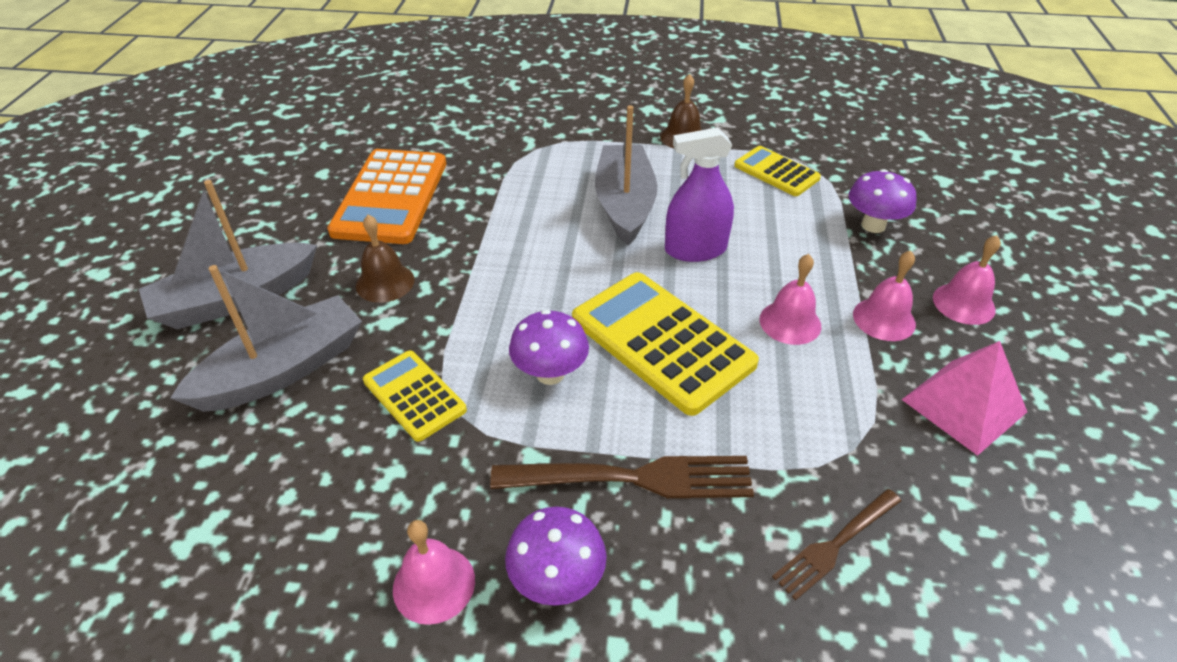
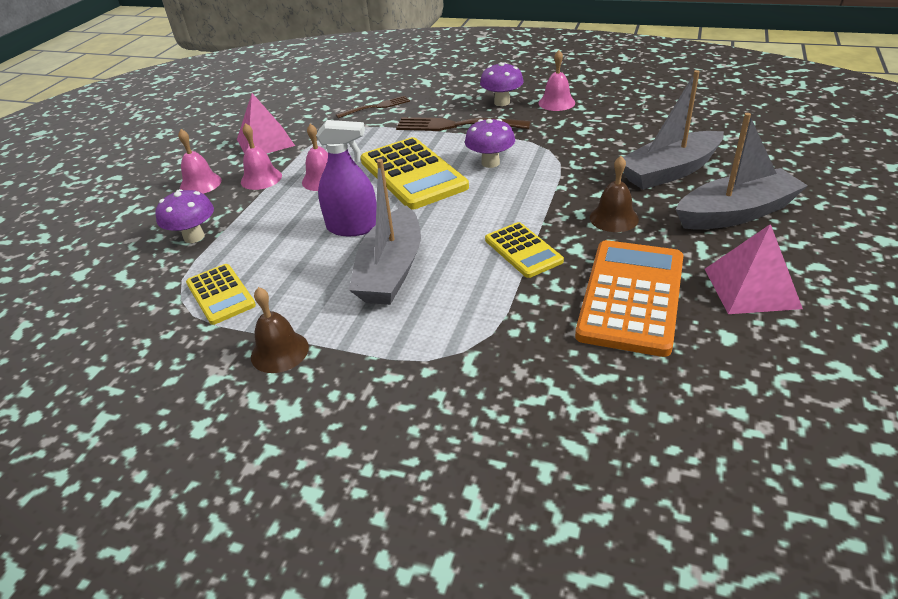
camera: 165 degrees left, 5 degrees down
(277, 212) = (751, 288): none -> pink pyramid
(414, 395) = (577, 157): yellow calculator -> yellow calculator (523, 250)

